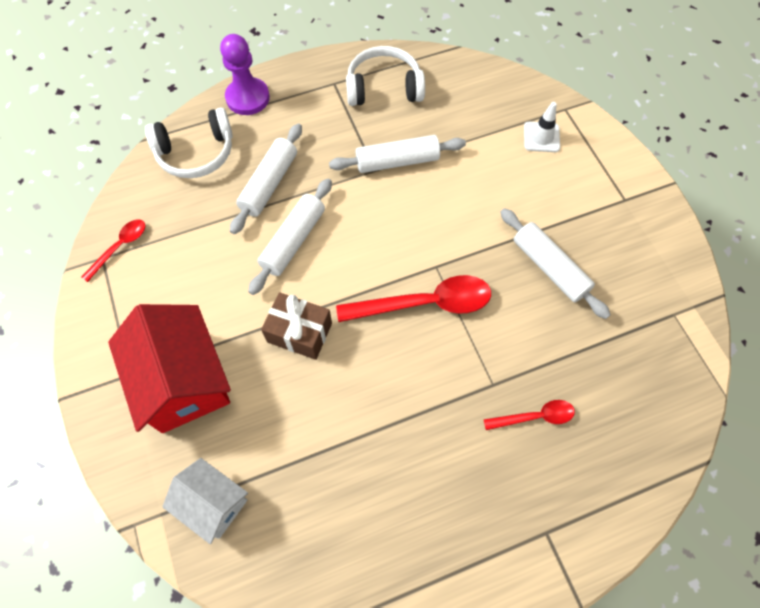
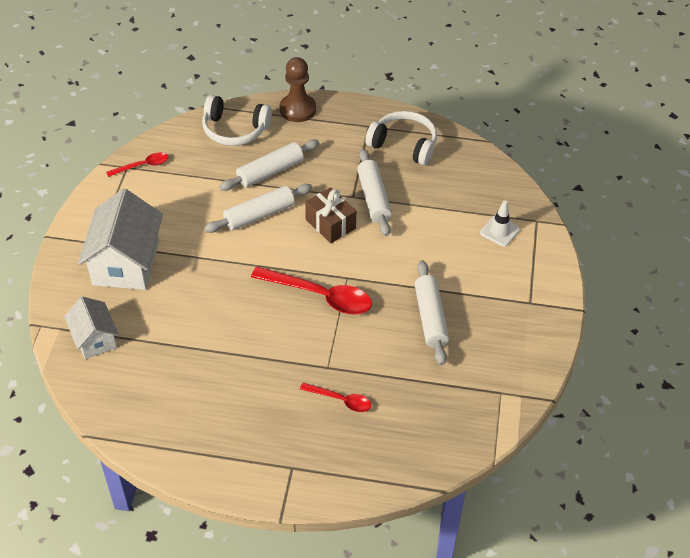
camera: 30 degrees right, 15 degrees down
(183, 381) = (126, 262): red house -> white house
(248, 98) = (297, 109): purple pawn -> brown pawn
(299, 332) = (221, 272): brown gift -> brown gift (330, 224)
(397, 161) = (374, 198): white rolling pin -> white rolling pin turned 60 degrees clockwise

